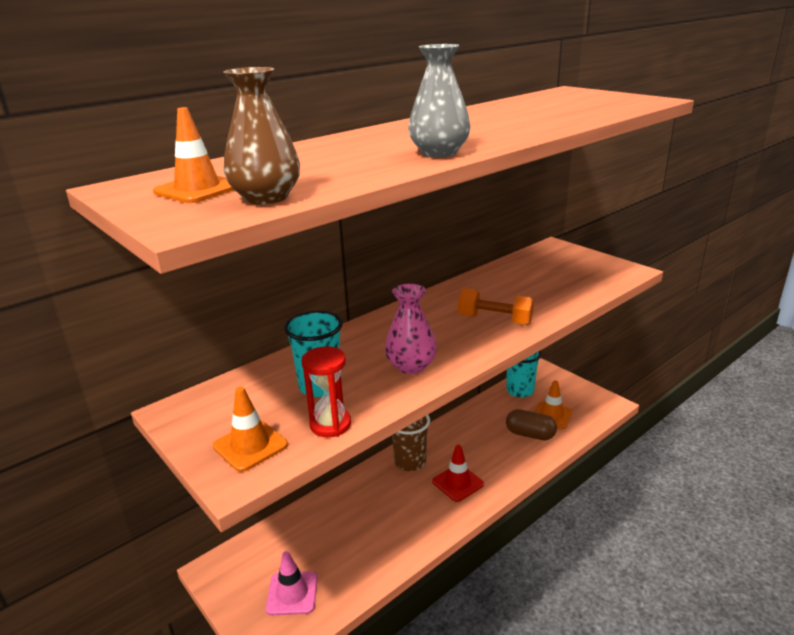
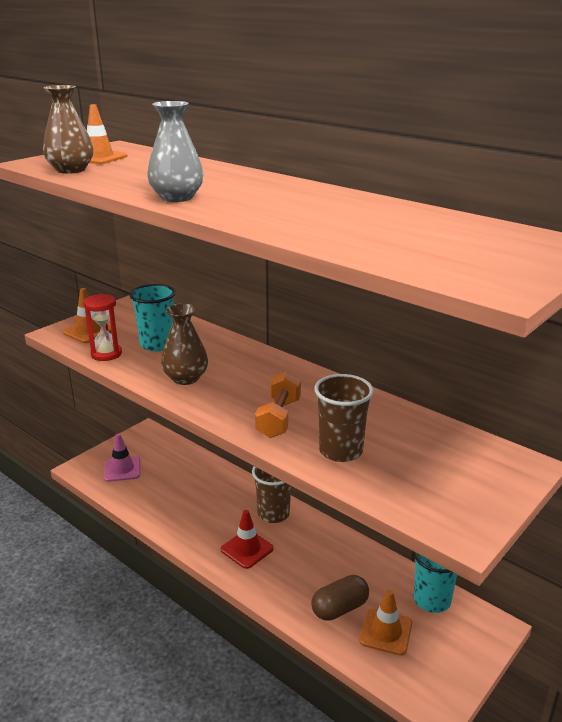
camera: 80 degrees right, 0 degrees up
(411, 366) = (185, 378): pink vase -> brown vase
(530, 434) = (339, 608): brown capsule -> brown capsule turned 45 degrees clockwise
(544, 298) = (340, 451): none -> brown cup

